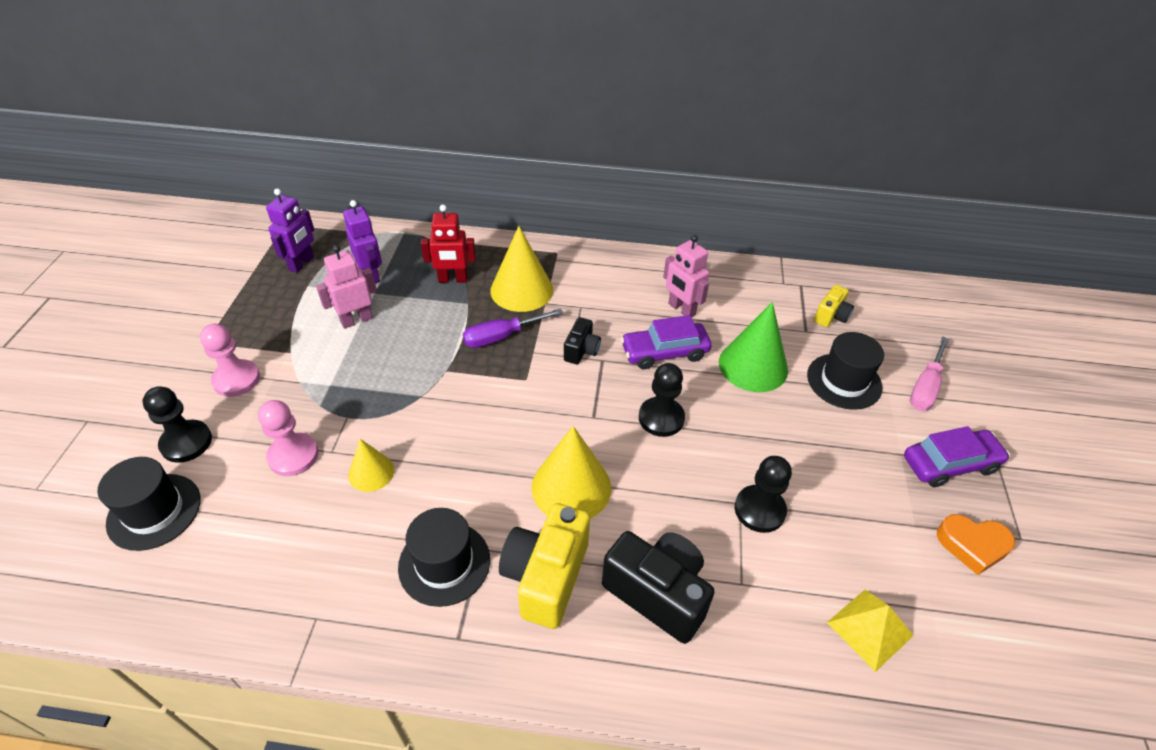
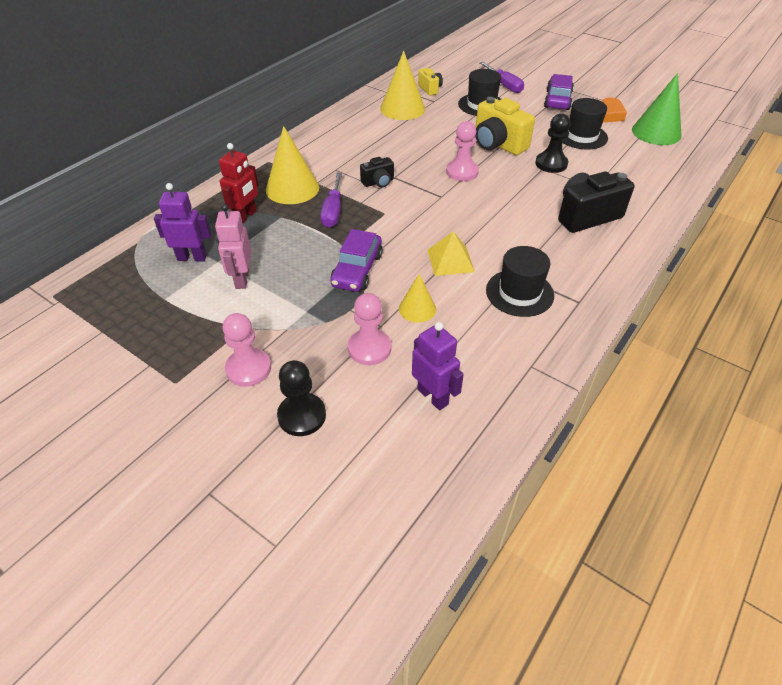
camera: 60 degrees left, 0 degrees up
(154, 511) = (369, 449): black hat -> black hat (581, 136)
(302, 264) = (128, 296): purple robot -> purple robot (433, 396)
(546, 577) = (553, 253): yellow camera -> yellow camera (498, 144)
(571, 487) = (492, 223): yellow cone -> yellow cone (402, 108)
(581, 350) = (378, 182): black camera -> black camera turned 105 degrees clockwise
(661, 418) = (462, 172): black pawn -> pink pawn
(664, 352) = (408, 152): purple car -> purple car (357, 270)
(681, 309) = (376, 133): pink robot -> none
(753, 366) = (446, 127): green cone -> green cone (656, 132)
(870, 629) = (639, 160): yellow pyramid -> yellow pyramid (450, 260)
(925, 387) = (504, 85): pink screwdriver -> purple screwdriver

